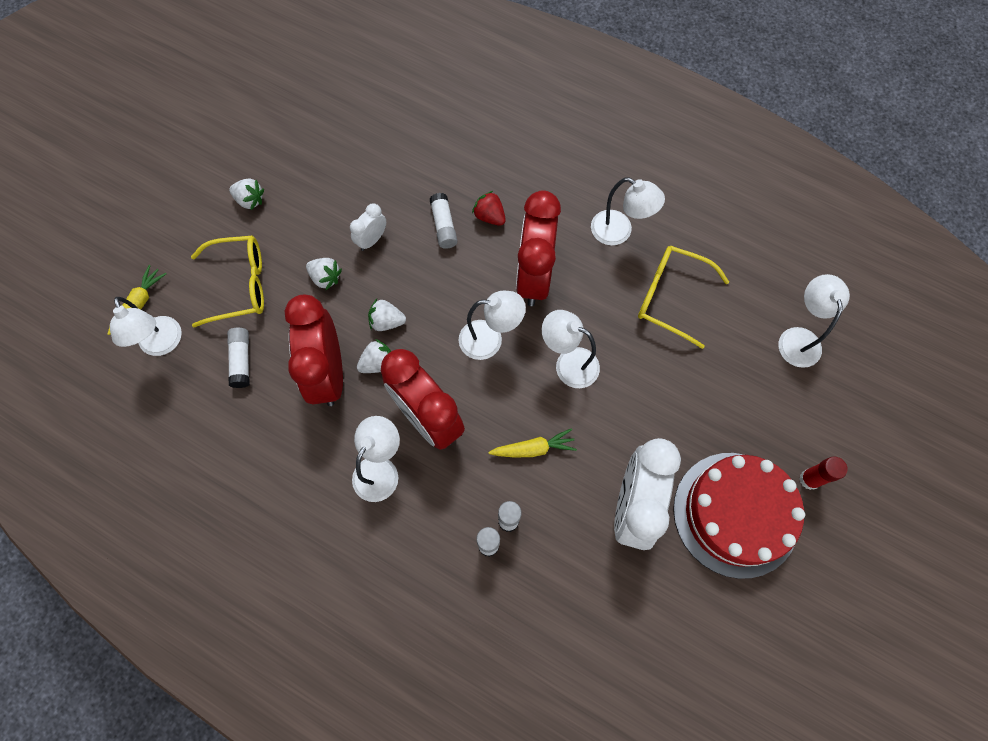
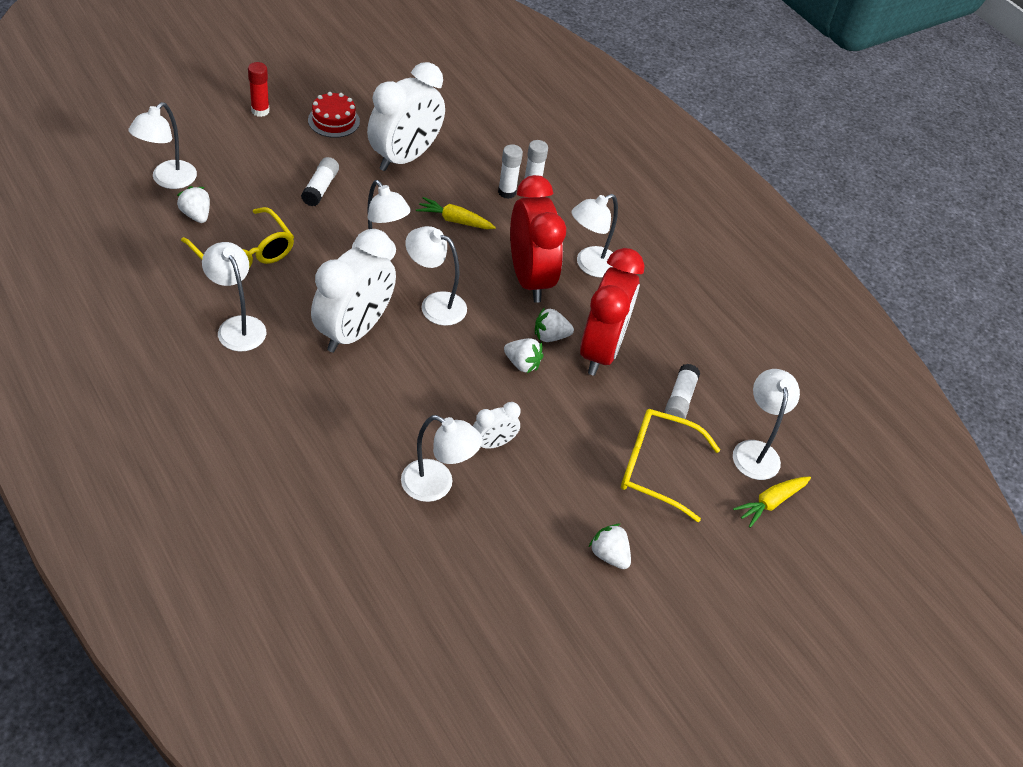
camera: 160 degrees left, 20 degrees down
(325, 278) = (562, 431): white strawberry -> white strawberry (196, 215)
(393, 188) = (437, 485): none -> white lamp
(444, 226) = (408, 419): white glue stick -> white glue stick (320, 188)
(489, 216) = (354, 404): red strawberry -> none
(534, 276) = (354, 331): red clock -> white clock
(735, 514) = (334, 121): red cake -> red cake, size x0.48

